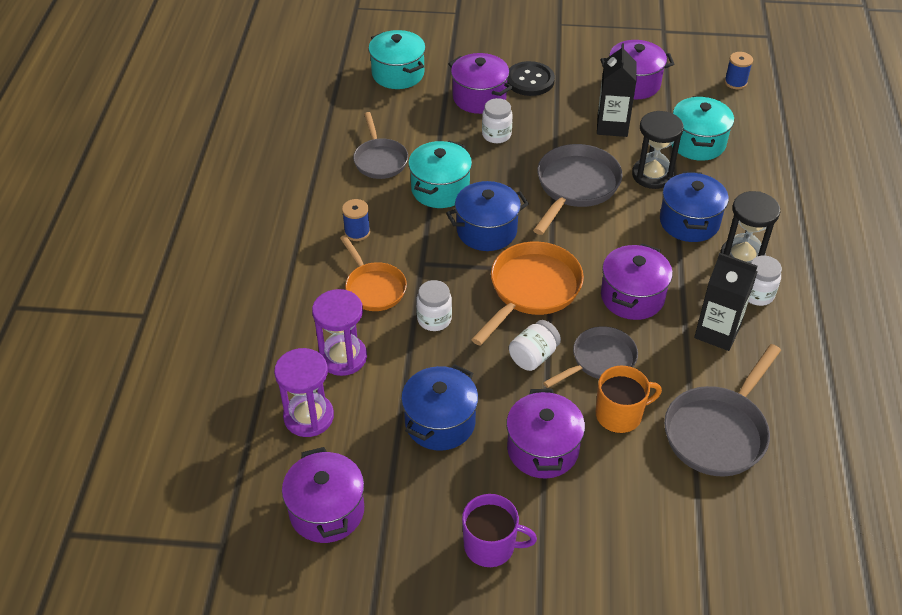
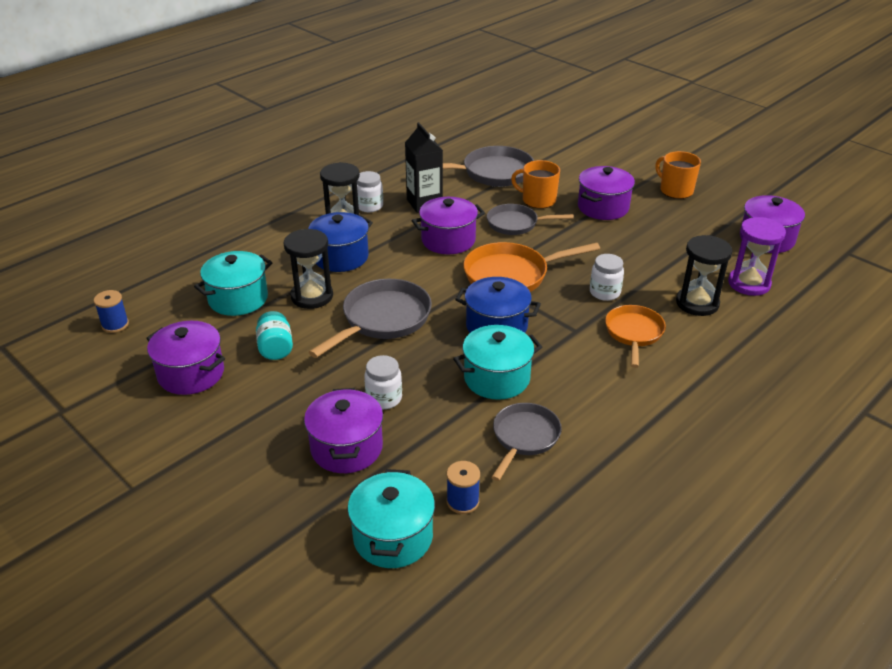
camera: 140 degrees left, 10 degrees down
(343, 357) = (697, 303): purple hourglass -> black hourglass
(357, 232) = (610, 382): blue spool -> blue spool (462, 501)
(440, 422) = (656, 243): blue pot -> none
(490, 546) = (675, 190): purple mug -> orange mug
(530, 80) = (271, 436): black button -> none
(533, 356) = (556, 244): white jar -> none
(575, 187) = (382, 320): grey pan -> grey pan turned 150 degrees clockwise
(612, 126) = (275, 348): black carton -> turquoise jar

